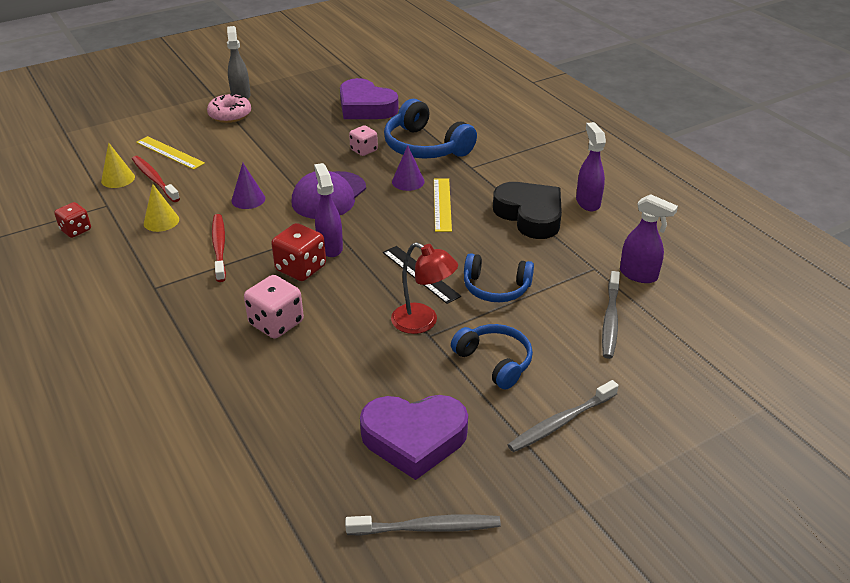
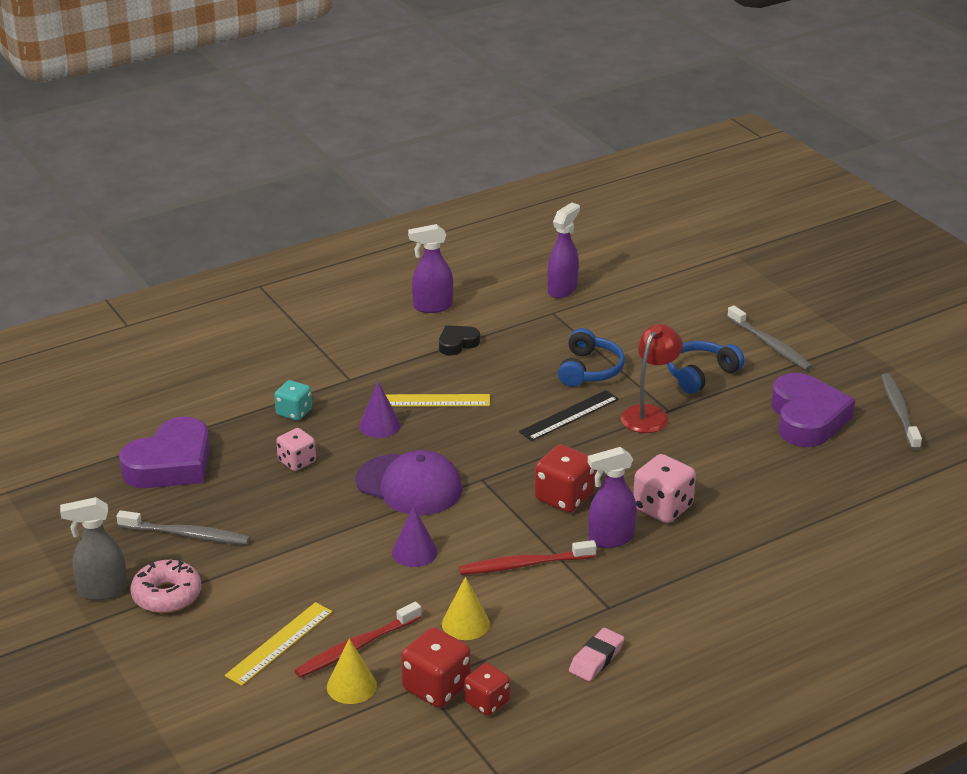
camera: 90 degrees left, 5 degrees down
(97, 279) = (596, 659): none -> pink eraser
(100, 210) = (436, 687): none -> red dice
(330, 247) = (521, 479): purple spray bottle -> purple spray bottle (610, 539)
(425, 146) = (294, 412): blue headphones -> turquoise dice
(530, 215) = (457, 343): black heart -> black heart, size x0.50
(610, 320) = (633, 310): grey toothbrush -> grey toothbrush (186, 535)

